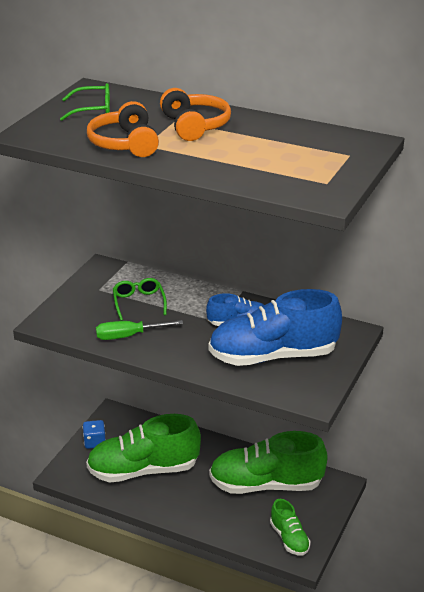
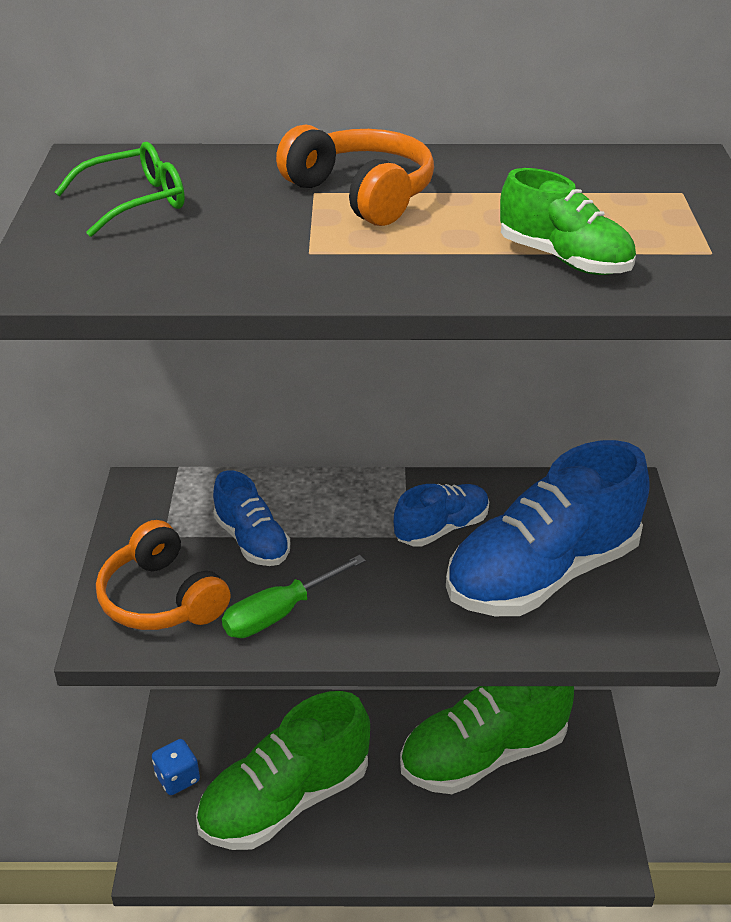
camera: 25 degrees left, 5 degrees up
(125, 144) = (267, 258): orange headphones -> orange headphones (162, 598)
(139, 303) = (252, 541): green glasses -> blue shoe
(289, 539) = (573, 836): green shoe -> green shoe (564, 259)

